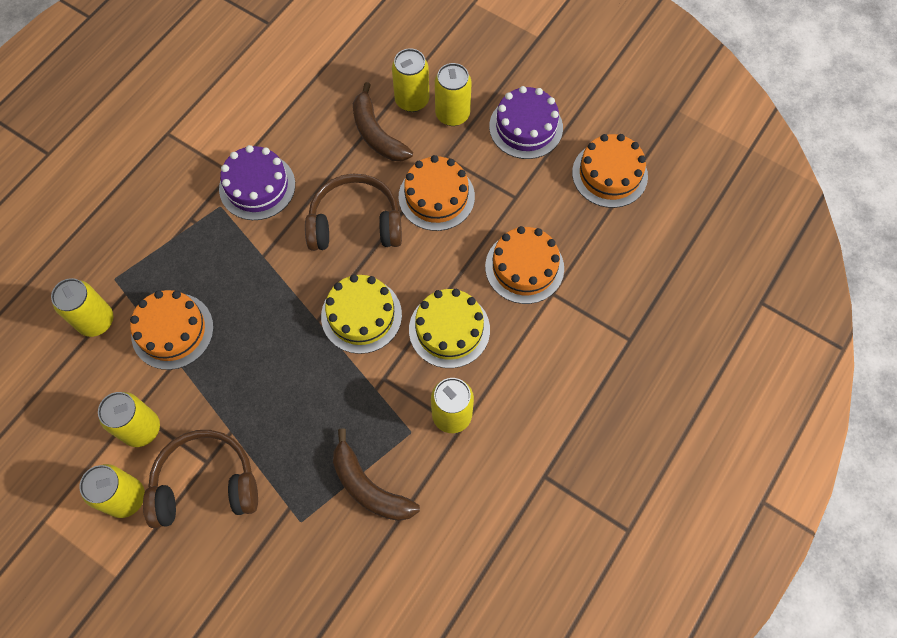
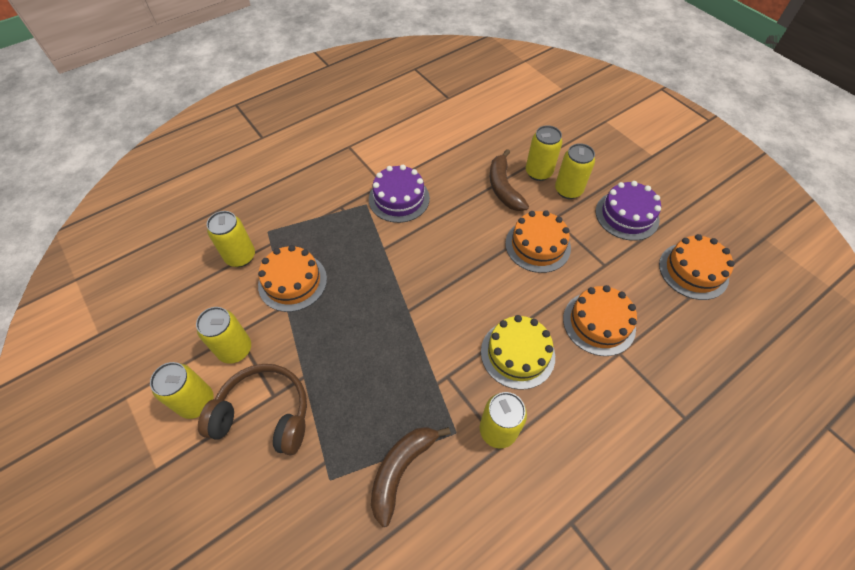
camera: 20 degrees right, 10 degrees down
(355, 223) = (465, 246): brown headphones -> none
(361, 315) = (446, 318): yellow cake -> none
(369, 487) = (401, 470): brown banana -> brown banana turned 60 degrees clockwise

